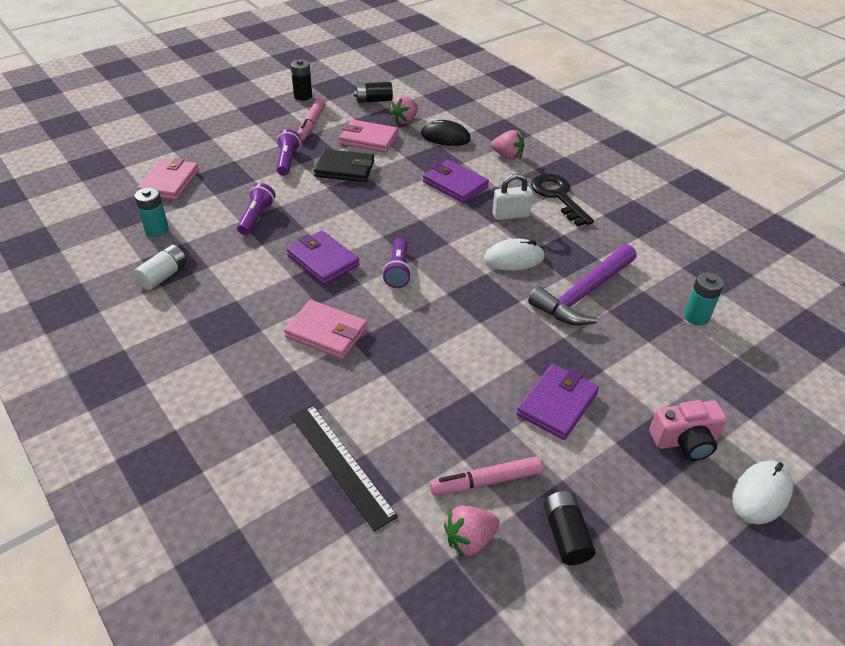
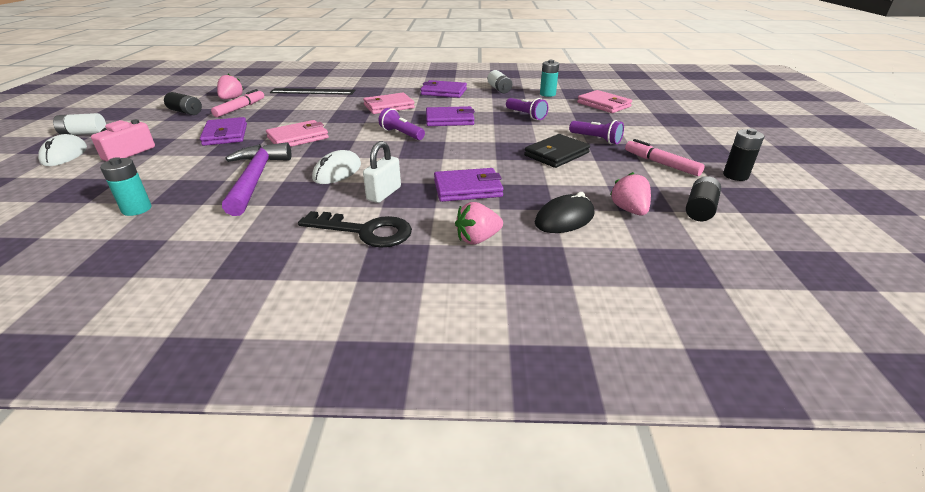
camera: 130 degrees right, 10 degrees down
(219, 318) = (444, 92): none -> purple wallet
(368, 139) = (601, 178): pink wallet -> pink wallet (298, 138)
(734, 561) = (84, 133): none -> white battery

